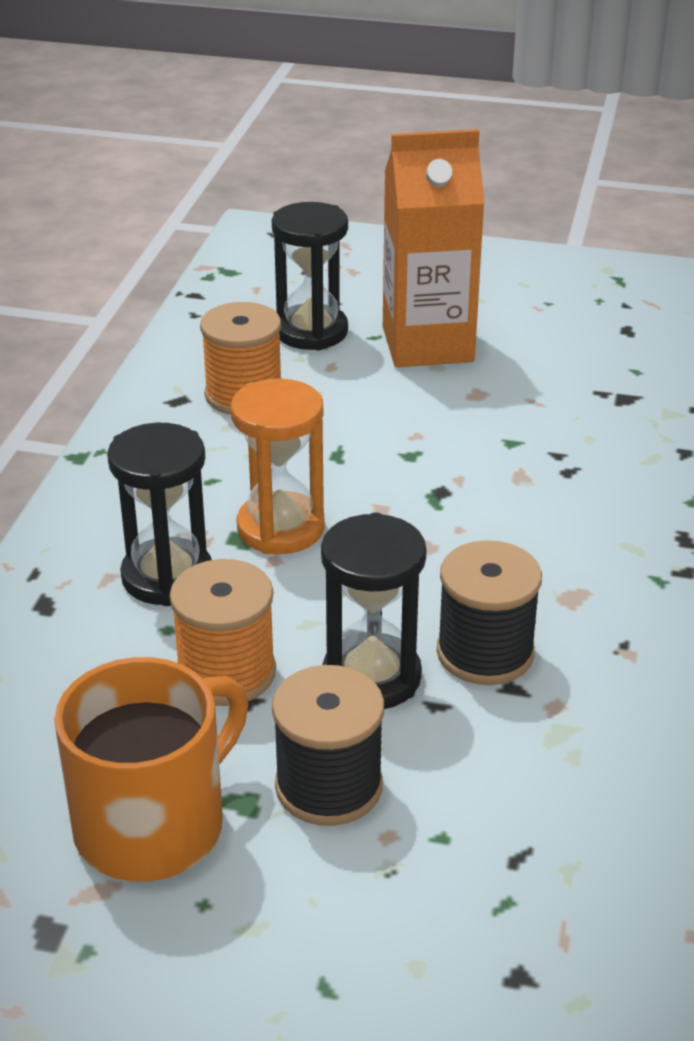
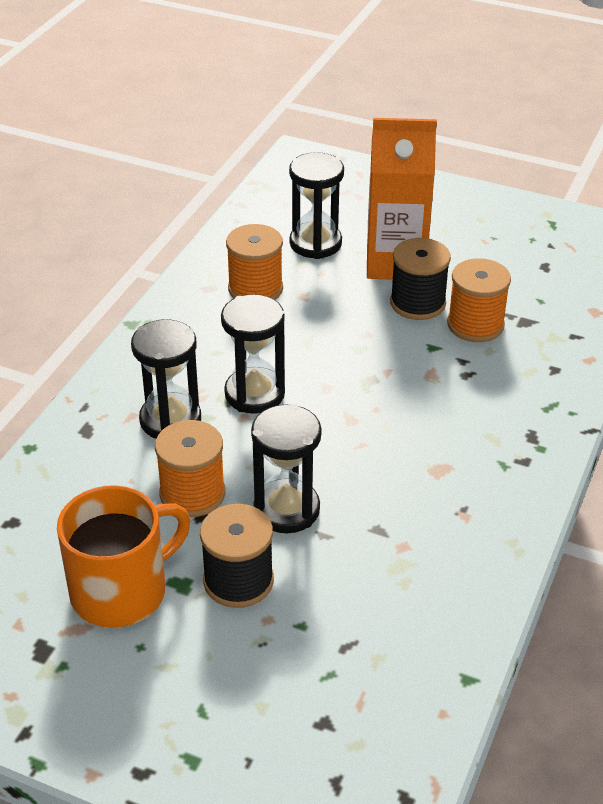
camera: 10 degrees right, 5 degrees up
(280, 528) = (254, 394): orange hourglass -> black hourglass
(485, 652) = (367, 502): black spool -> black spool (417, 303)
(560, 408) = (475, 325): none -> orange spool

